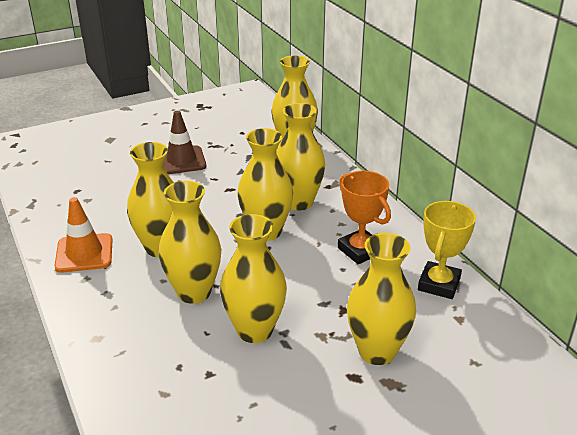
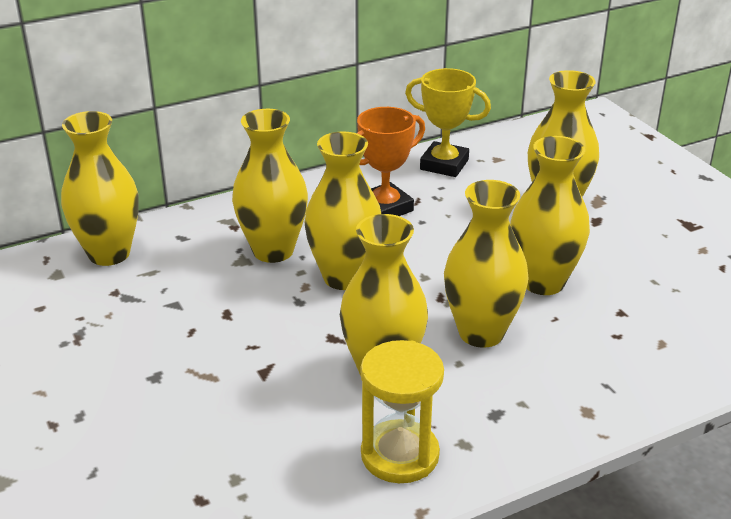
camera: 90 degrees left, 0 degrees up
(84, 253) = (400, 455): orange traffic cone -> yellow hourglass
(181, 160) = (121, 372): brown traffic cone -> none

